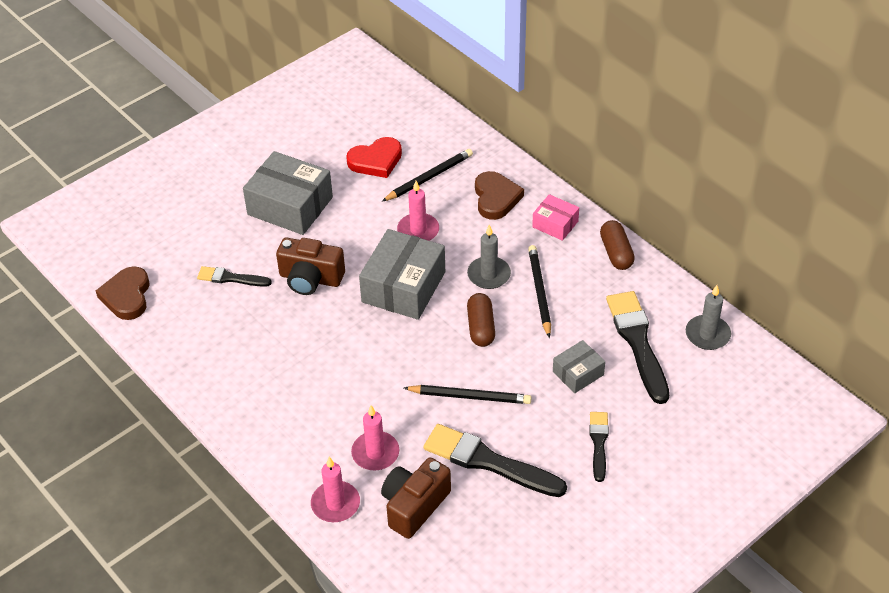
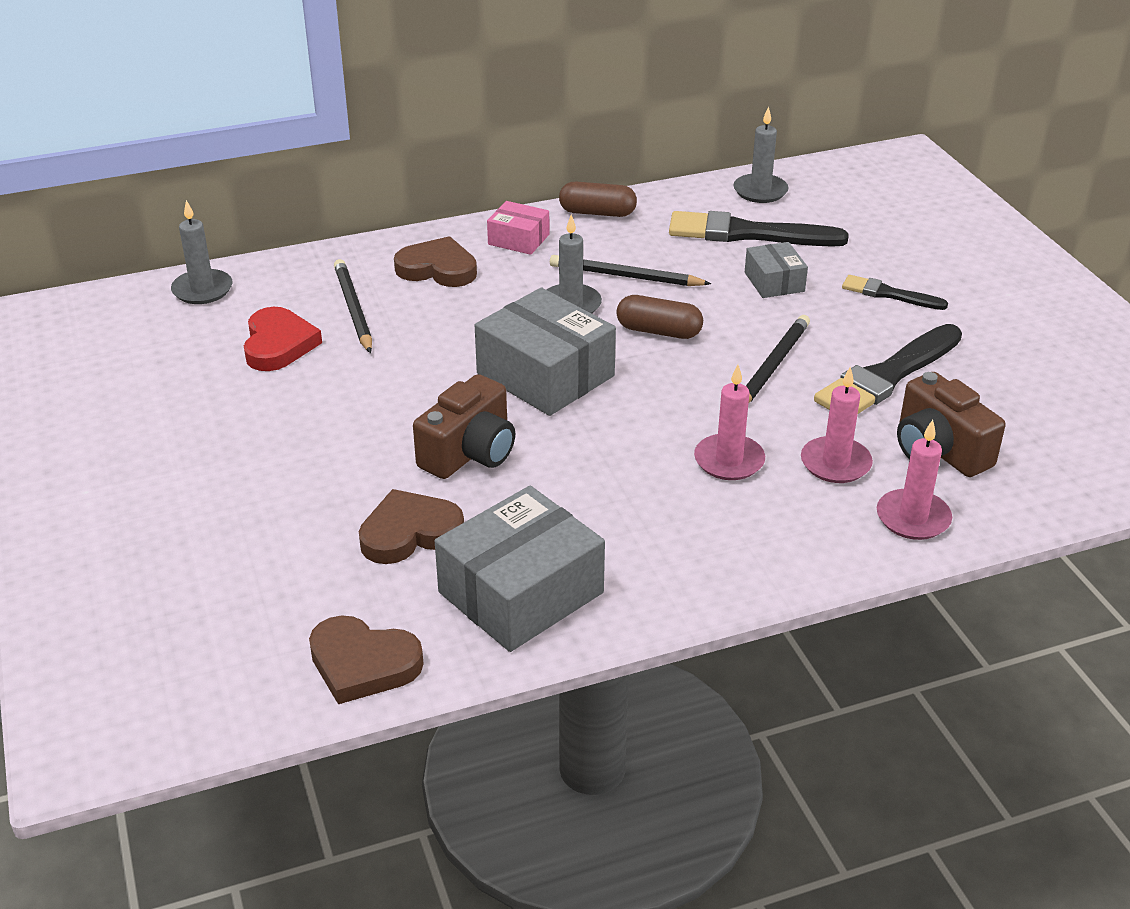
camera: 70 degrees left, 10 degrees down
(231, 278) = (410, 532): black brush -> brown heart
(290, 206) = (301, 441): grey box -> grey box (521, 592)
(414, 107) = (202, 290): none -> grey candle
(418, 230) = (447, 340): pink candle -> pink candle (729, 460)
(555, 224) = (518, 239): pink box -> pink box turned 60 degrees clockwise

